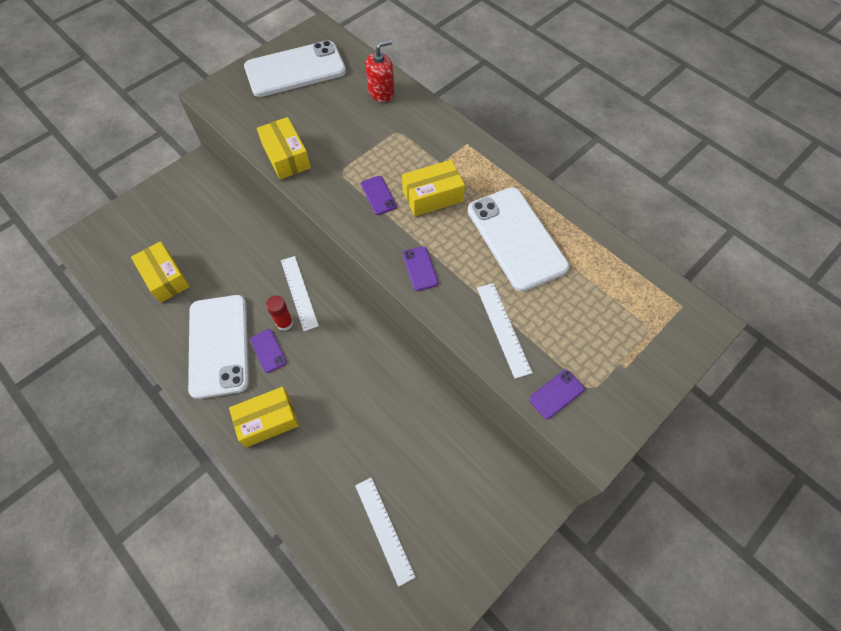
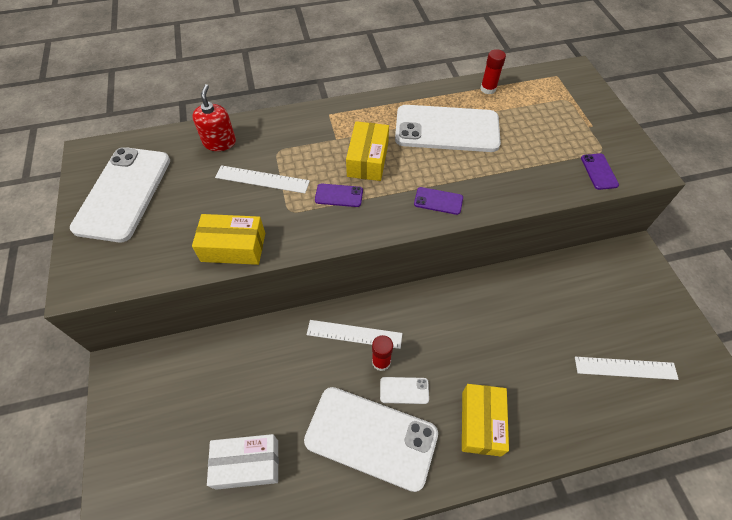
camera: 60 degrees left, 5 degrees down
(165, 278) = (247, 464): yellow box -> white box
(268, 351) = (404, 390): purple phone -> white phone
(503, 329) = (527, 175): white ruler -> white ruler (262, 179)
(604, 250) = (488, 89): none -> red glue stick

